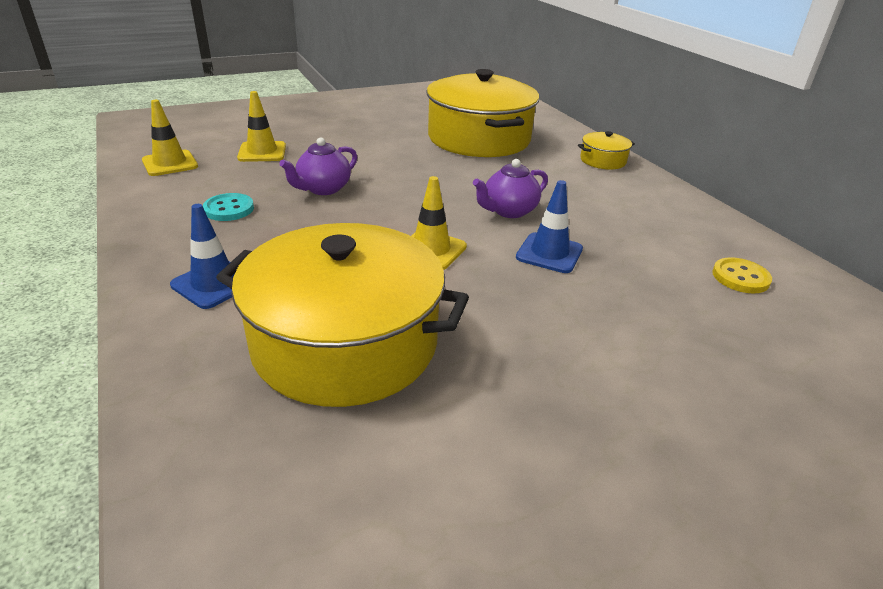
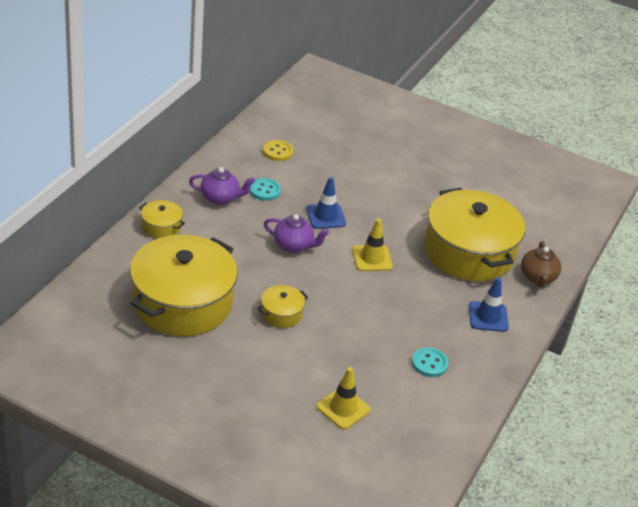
camera: 130 degrees left, 5 degrees up
(170, 163) = (416, 444): yellow traffic cone -> none
(193, 388) = (537, 277): none -> brown teapot
(323, 189) = (358, 338): purple teapot -> purple teapot (220, 198)
(410, 168) = (281, 314): none -> yellow pot
(638, 233) = (264, 190): none -> turquoise button

